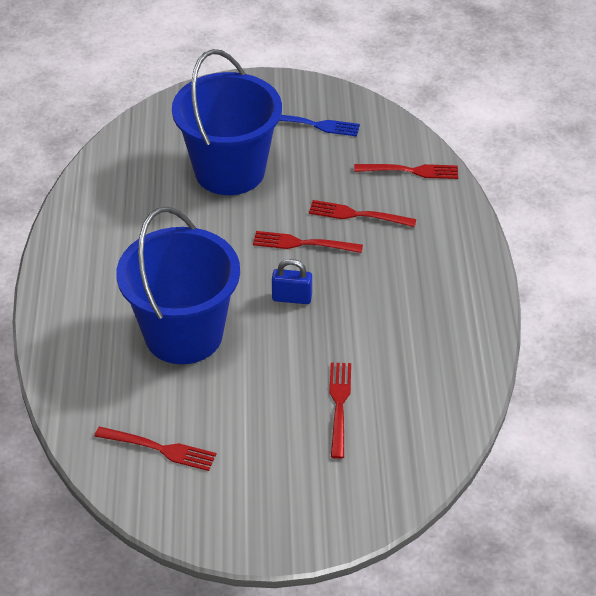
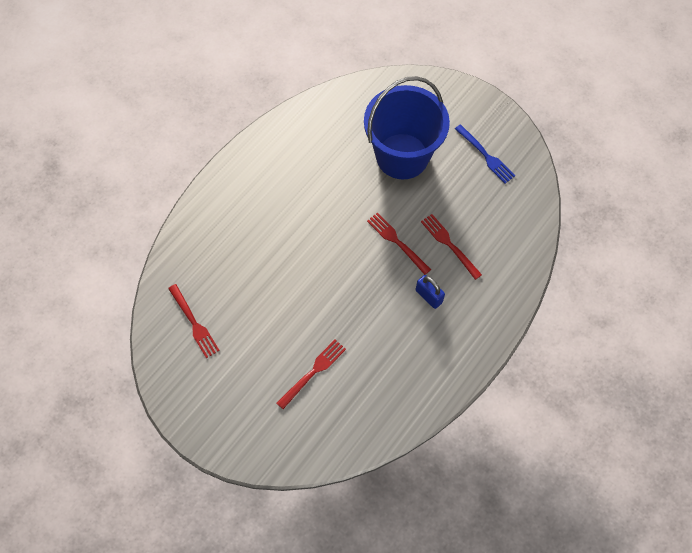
camera: 40 degrees right, 20 degrees up
(184, 334) = (272, 256): blue bucket -> none
(292, 298) = (355, 276): blue padlock -> blue padlock (428, 296)
(411, 171) = (514, 235): red fork -> none

